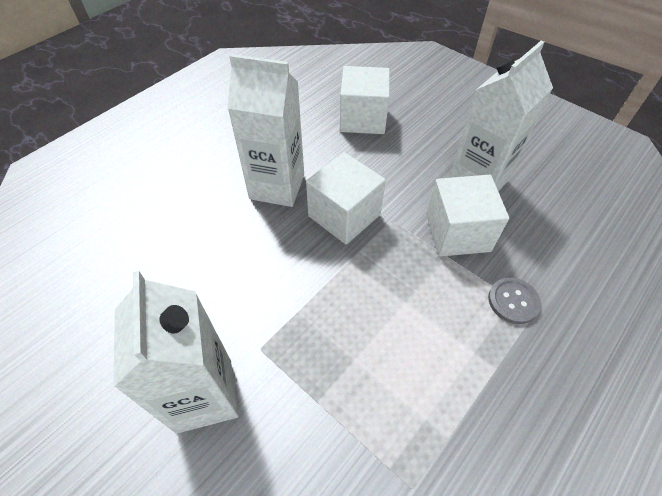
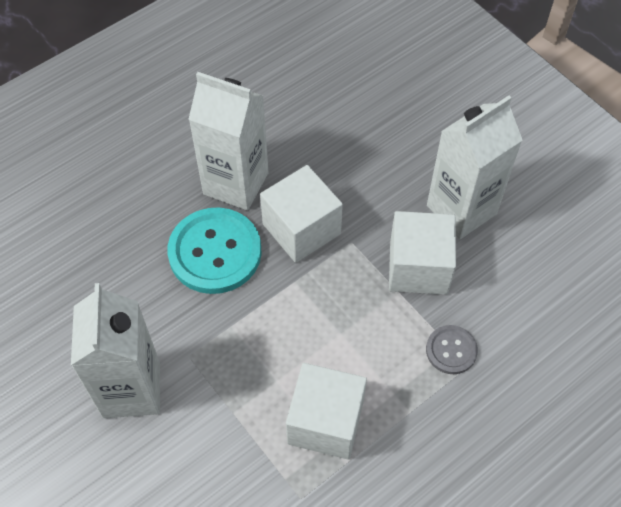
camera: 10 degrees right, 5 degrees up
(269, 246) = (215, 252): none -> turquoise button
(362, 118) = (352, 107): white cube -> white cube (325, 422)

